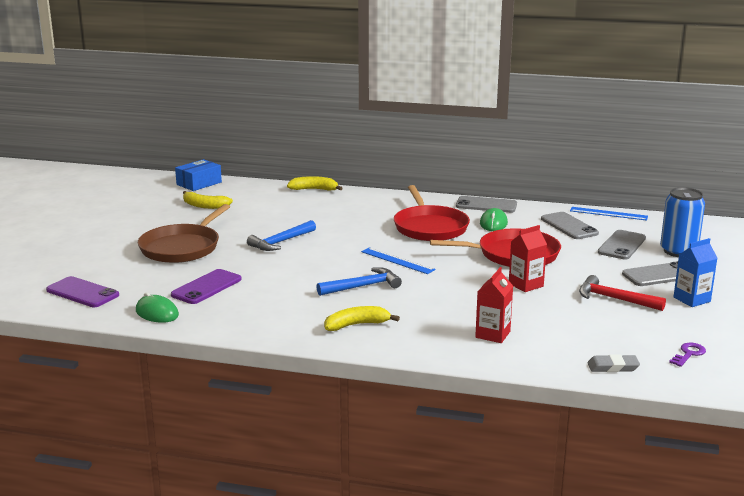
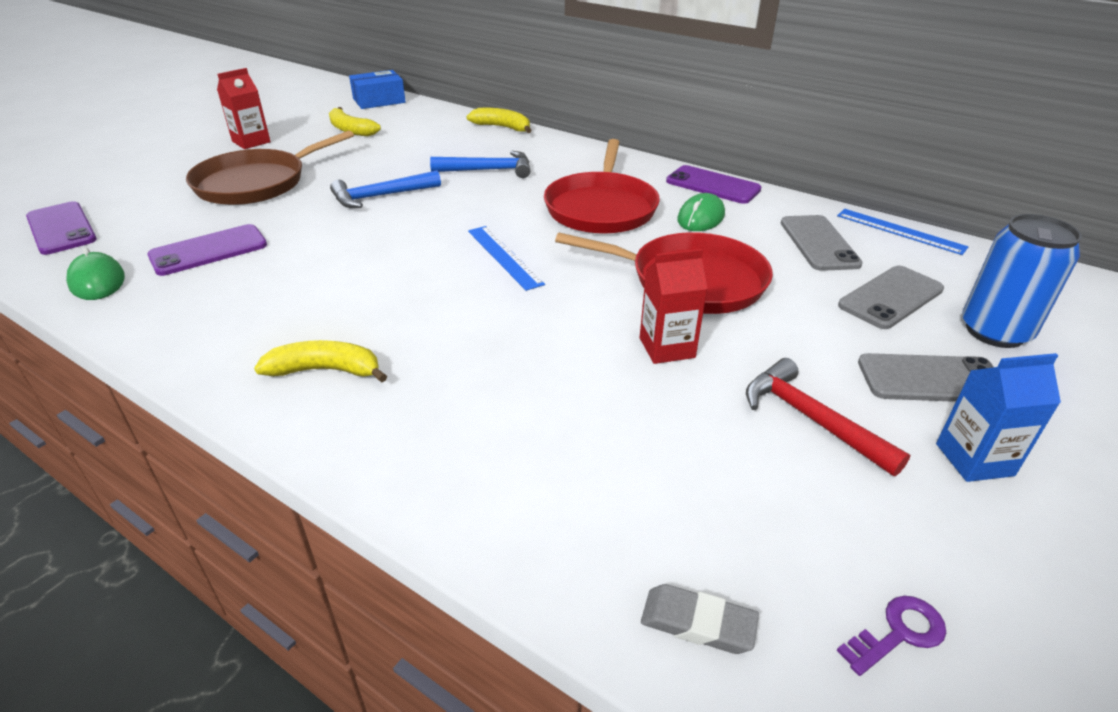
camera: 20 degrees right, 15 degrees up
(363, 286) = (411, 294): blue hammer -> blue hammer (489, 170)
(486, 205) = (712, 185): grey phone -> purple phone
(492, 334) = (522, 452): red carton -> red carton (251, 142)

